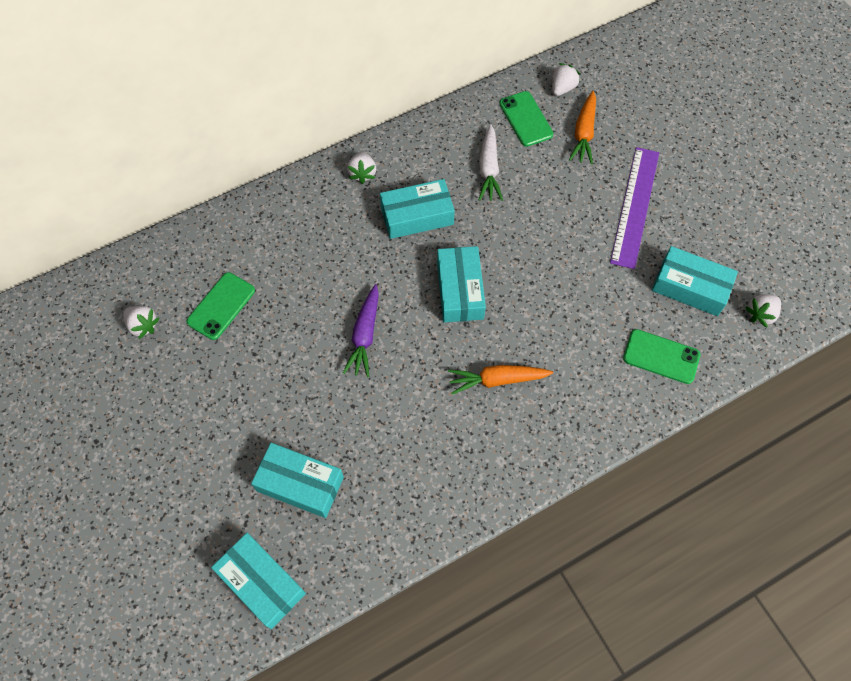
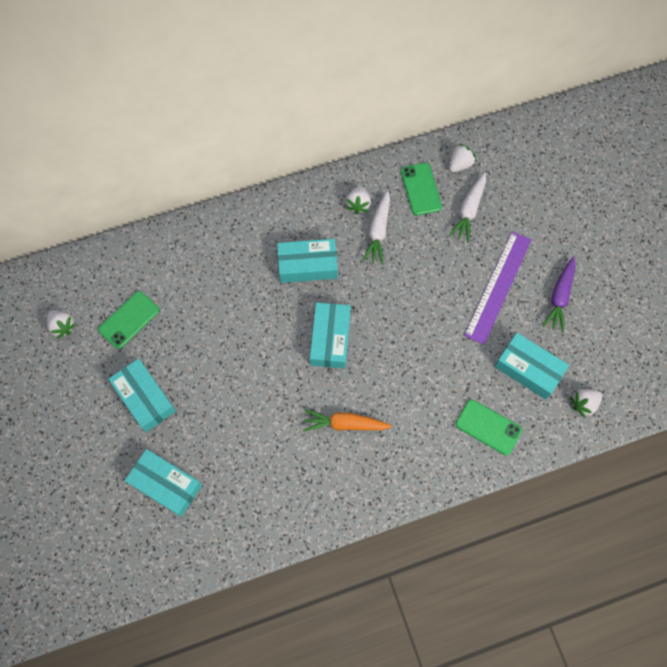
camera: 10 degrees right, 5 degrees up
(261, 583) = (121, 560): turquoise box -> turquoise box (144, 398)
(362, 173) = (269, 218): white strawberry -> white strawberry (358, 204)
(365, 335) = (243, 366): purple carrot -> purple carrot (559, 297)
(584, 133) = (469, 211): orange carrot -> white carrot

